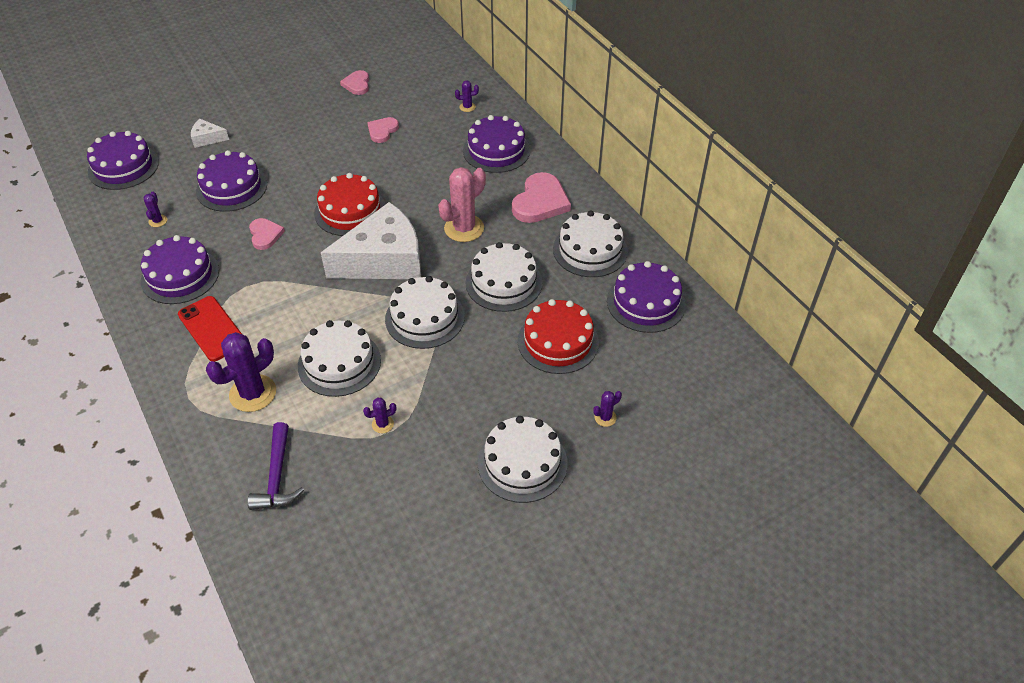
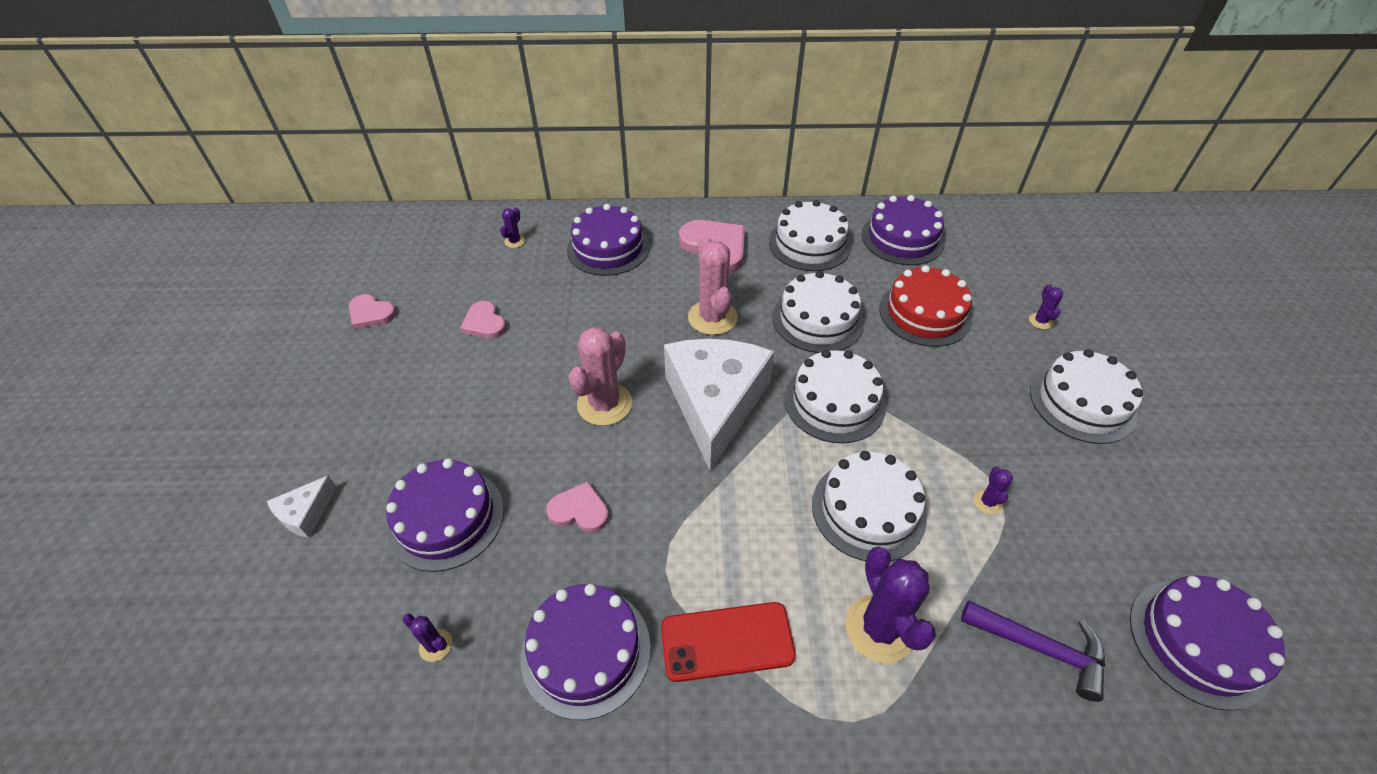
camera: 60 degrees left, 0 degrees up
(123, 167) = (252, 659): purple cake -> purple cake (1198, 642)
(350, 211) = (604, 404): red cake -> pink cactus

